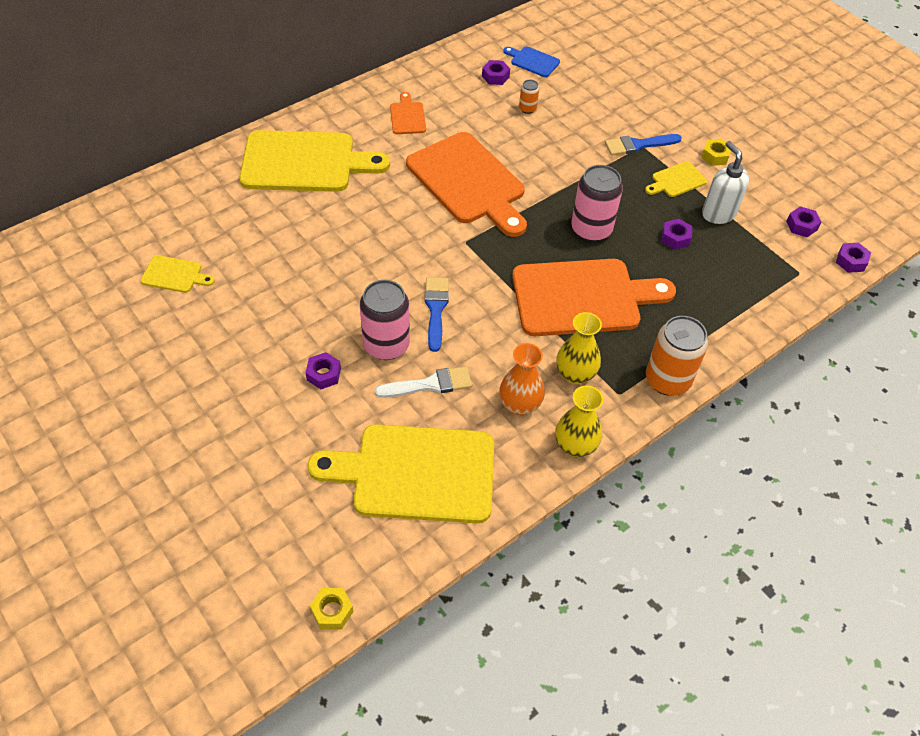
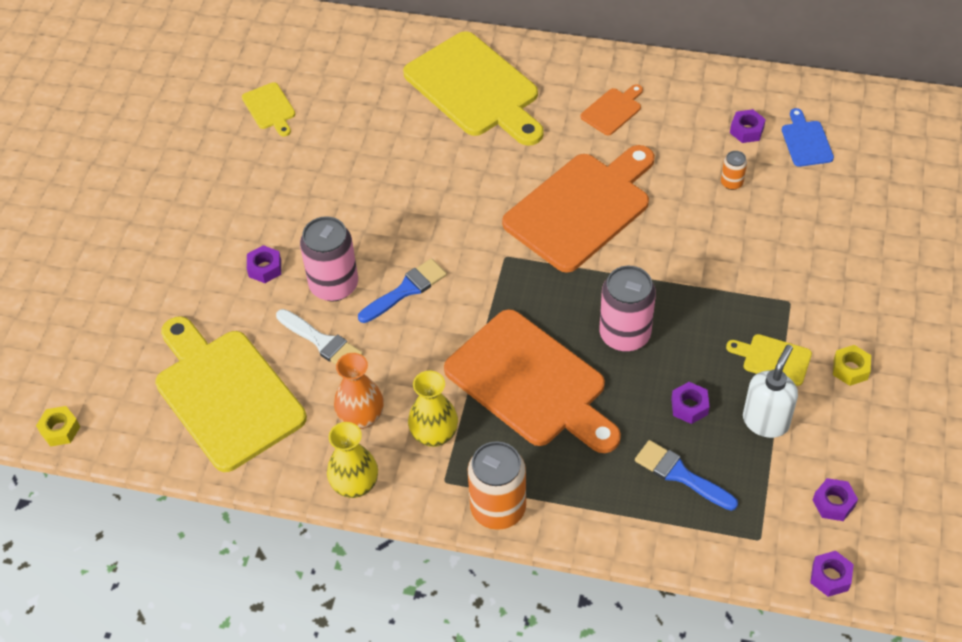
camera: 55 degrees right, 0 degrees up
(468, 182) = (581, 208): orange cutting board -> orange cutting board turned 150 degrees counterclockwise
(638, 145) = (787, 297): blue brush -> blue brush (680, 475)

